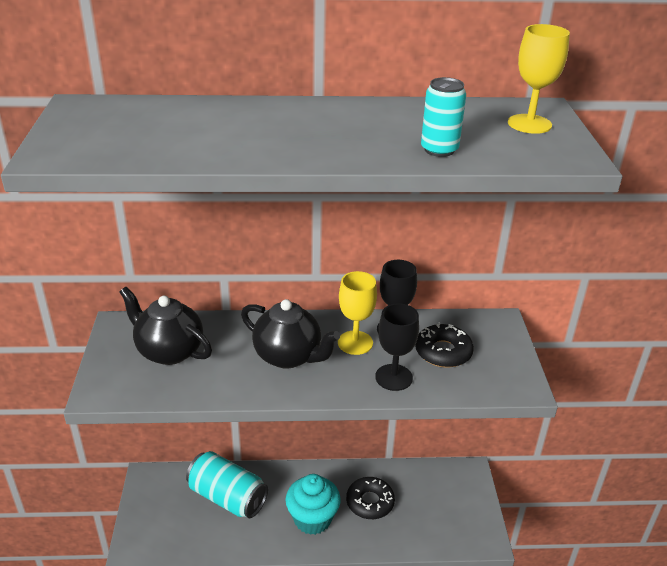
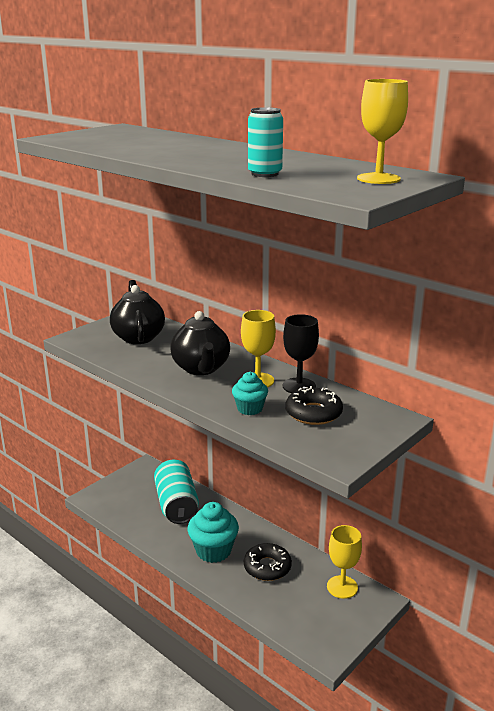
camera: 45 degrees right, 10 degrees down
(393, 377) = (250, 409): black goblet -> turquoise cupcake
(437, 479) = (342, 587): none -> yellow goblet

